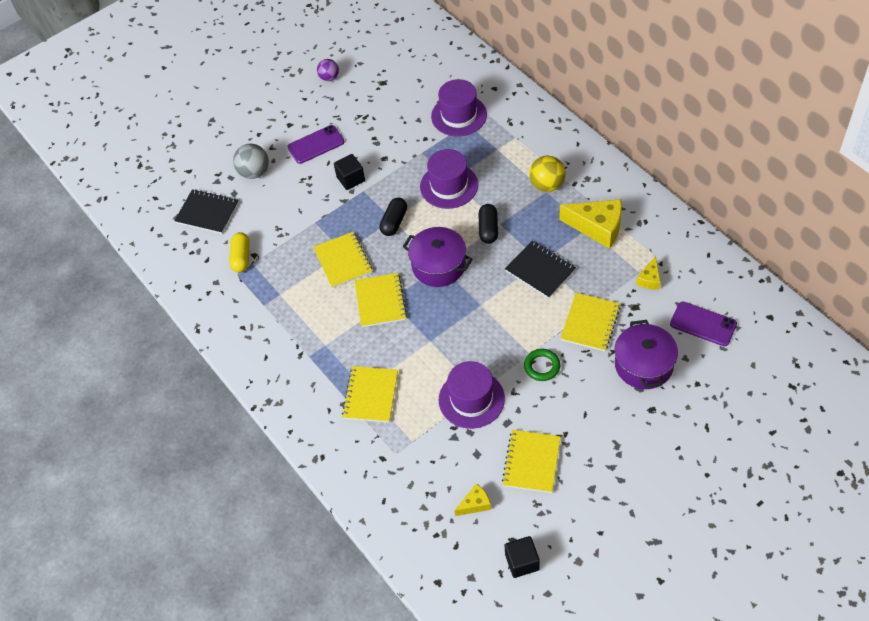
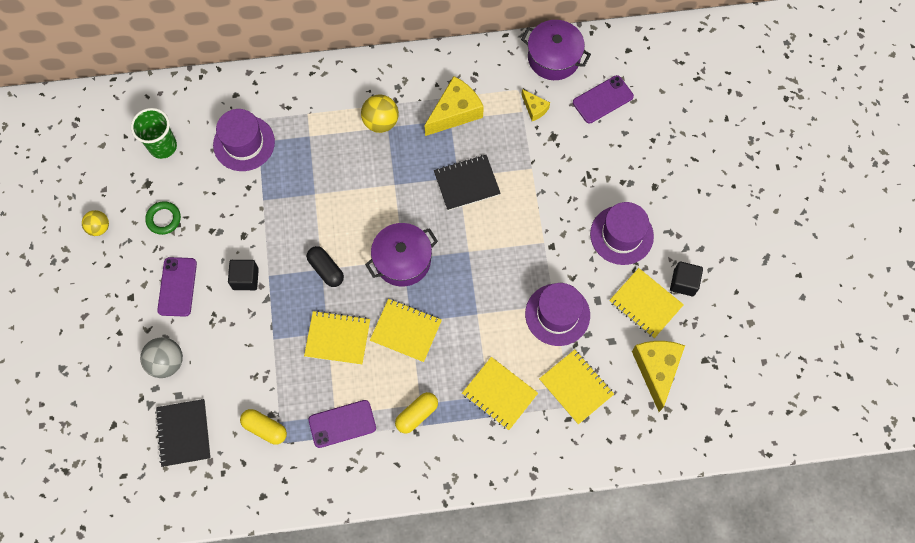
camera: 65 degrees left, 15 degrees up
(207, 213) = (184, 433): black notebook -> black notebook turned 60 degrees counterclockwise
(276, 303) = (342, 424): none -> purple phone
(315, 347) = (417, 414): none -> yellow capsule
(329, 77) = (99, 227): purple ball -> yellow ball
(418, 74) = (163, 146): none -> green cup
(449, 186) = (320, 200): purple hat -> purple hat (621, 235)
(475, 504) = (656, 369): yellow cheese -> yellow cheese, size x1.94
(488, 229) = (393, 197): black capsule -> none
(522, 562) = (727, 364): black cube -> black cube (683, 283)
(542, 366) = (562, 241): green ring -> green ring (164, 219)
(590, 323) = (545, 179): yellow notebook -> yellow notebook (576, 387)
(643, 365) = (611, 166): purple pot -> purple pot (553, 58)

